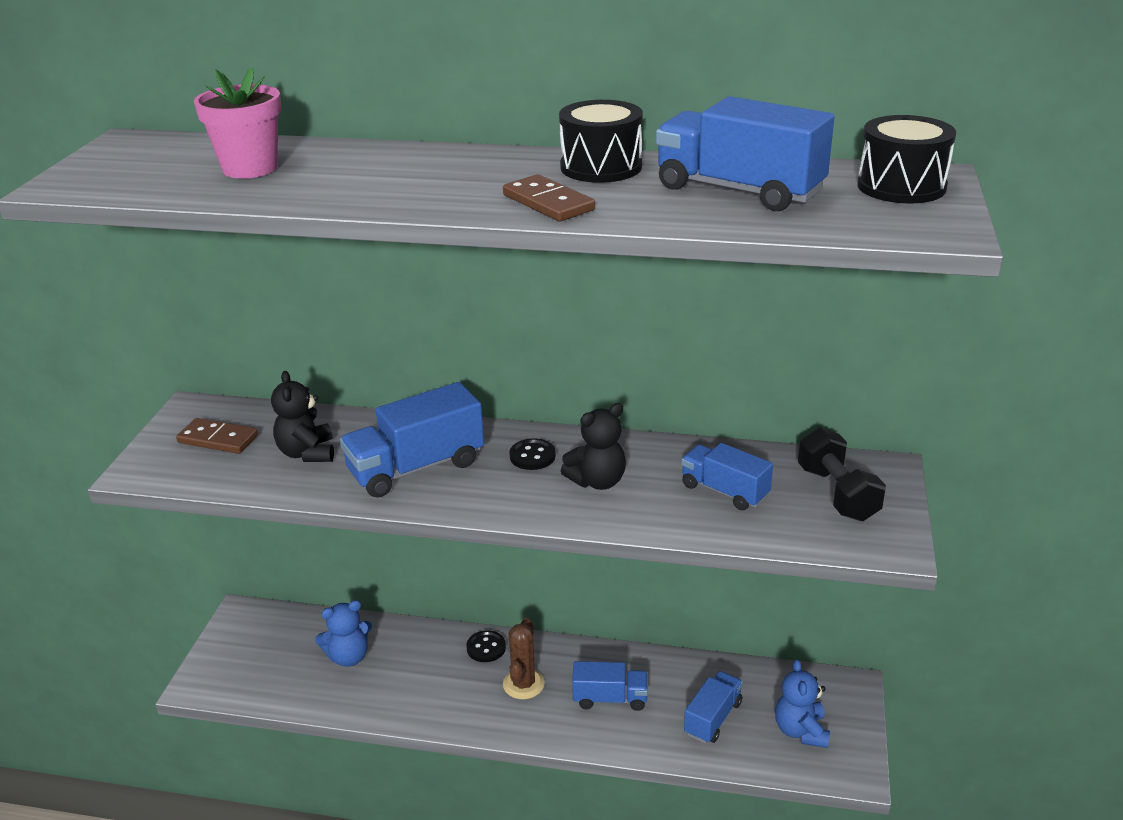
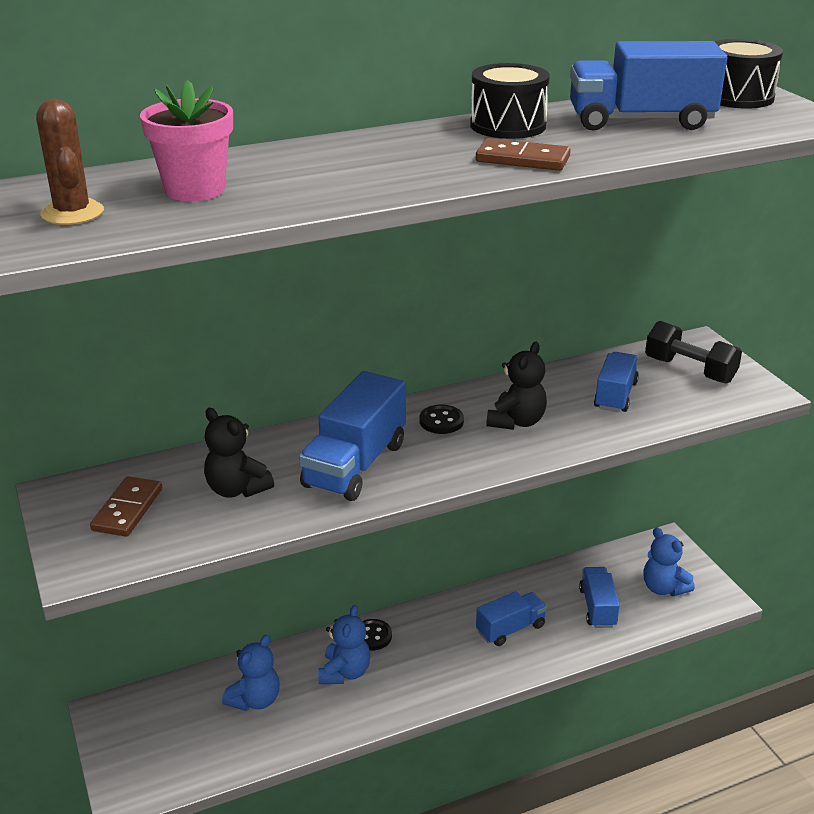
camera: 35 degrees left, 0 degrees up
(218, 439) = (127, 509): brown domino -> brown domino turned 60 degrees counterclockwise
(435, 668) = (345, 672): none -> blue teddy bear
(523, 684) = (432, 650): brown cactus -> brown cactus (72, 213)
(724, 491) = (615, 395): blue truck -> blue truck turned 105 degrees clockwise

